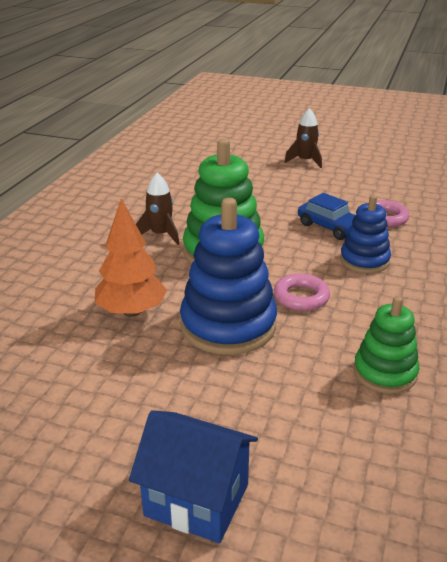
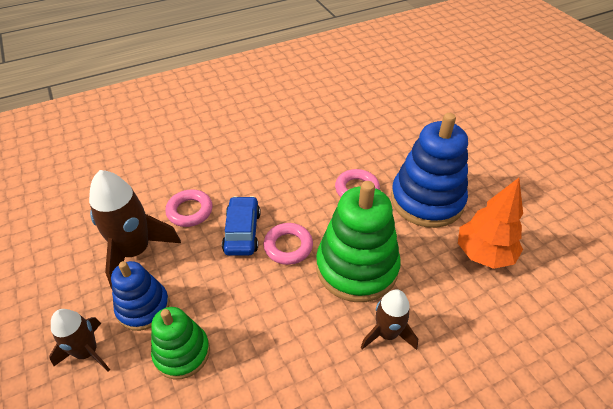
camera: 135 degrees left, 15 degrees up
(197, 500) = (523, 135): blue house -> none
(287, 237) = (288, 246): none -> pink ring
(364, 260) = (275, 187): blue stacking toy -> blue stacking toy (143, 307)
(367, 190) = (135, 251): none -> brown rocket
(385, 373) = (377, 127): green stacking toy -> green stacking toy (182, 352)

